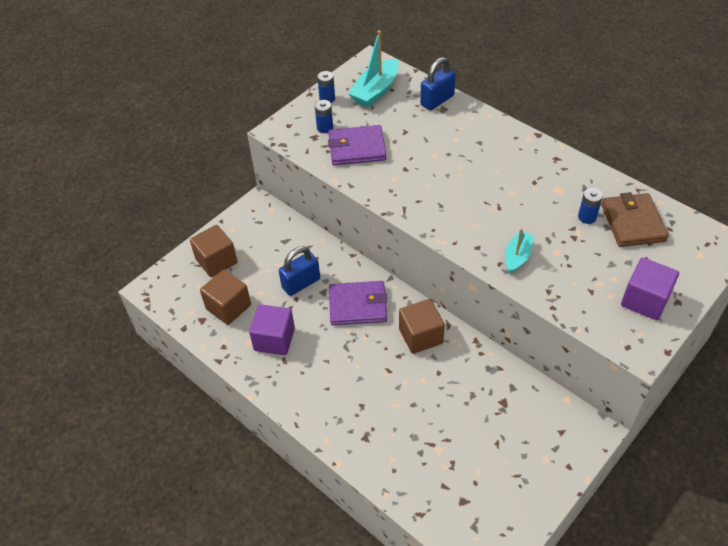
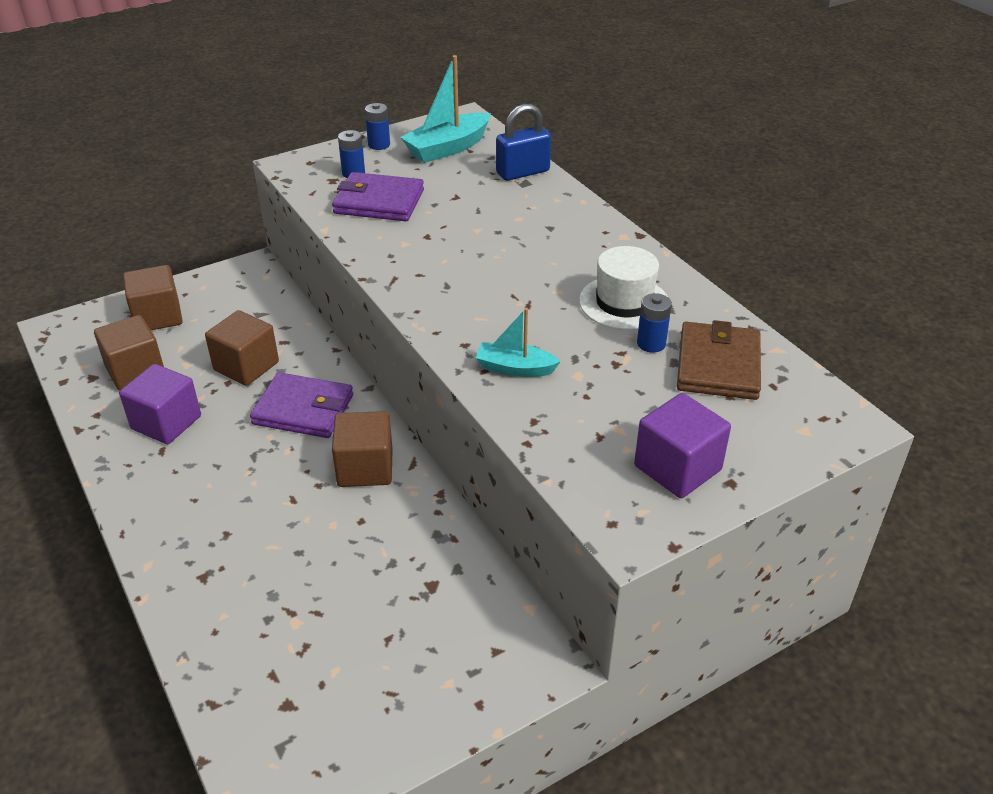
camera: 15 degrees right, 10 degrees down
(301, 283) = (246, 366): blue padlock -> brown cube
(517, 256) = (515, 368): turquoise boat -> turquoise boat turned 120 degrees counterclockwise
(555, 190) = (624, 303): none -> white hat

